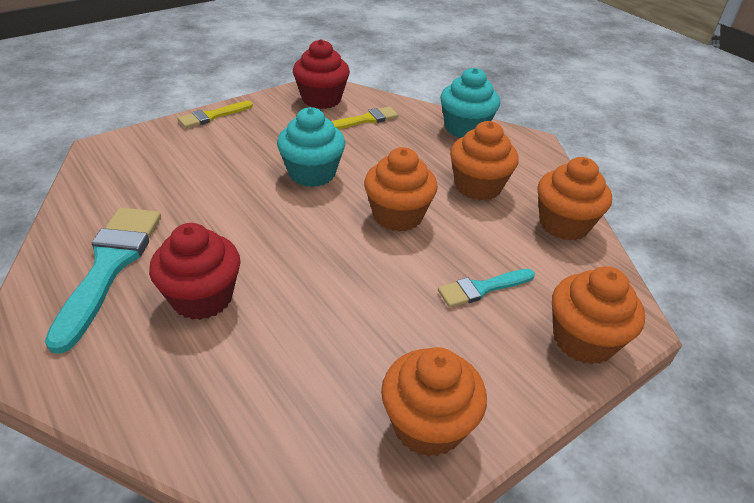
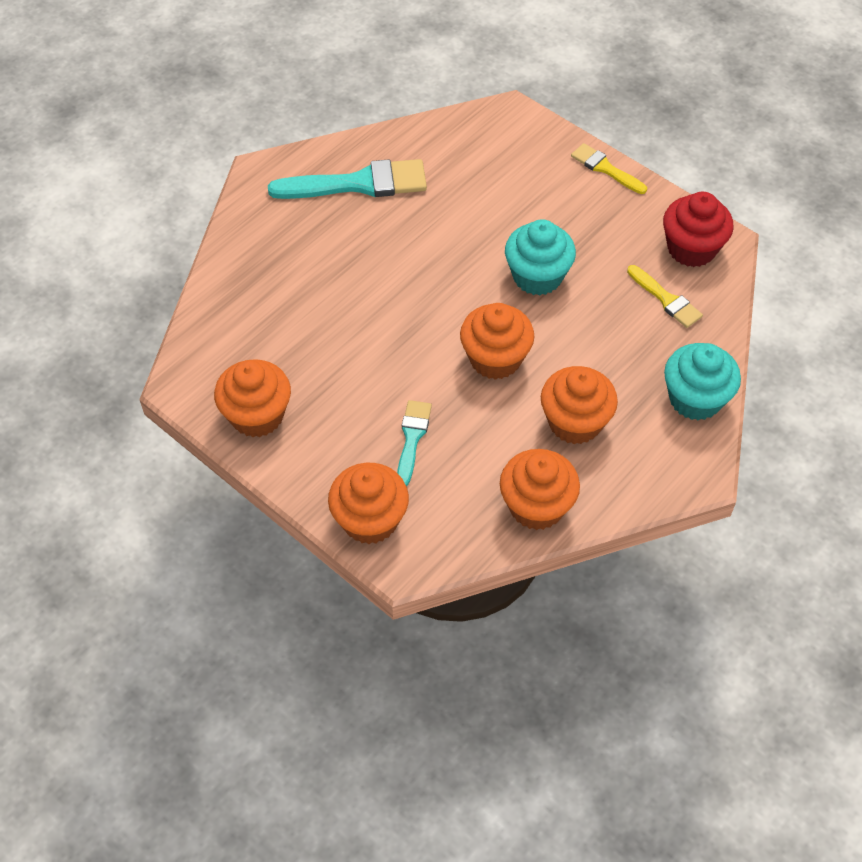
camera: 80 degrees right, 15 degrees up
(202, 298) = (342, 250): red cupcake -> none
(482, 288) = (412, 438): turquoise brush -> turquoise brush turned 45 degrees clockwise

